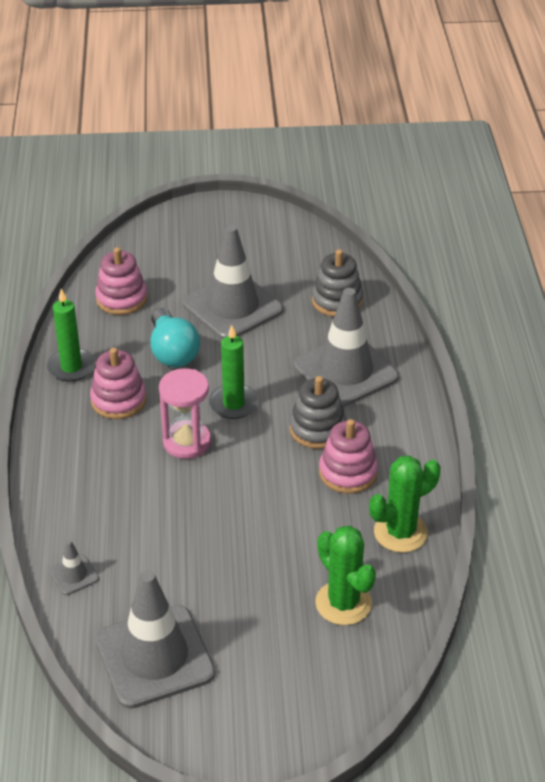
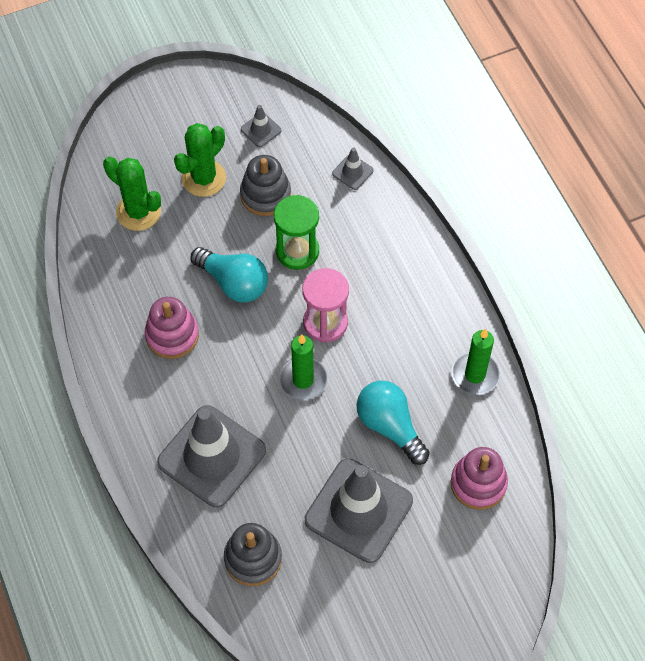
camera: 160 degrees right, 20 degrees up
(118, 400) = (409, 349): pink stacking toy -> none
(154, 657) = (261, 130): grey traffic cone -> grey traffic cone, size x0.42
(181, 512) = (297, 251): none -> green hourglass
(263, 501) = (234, 283): none -> turquoise light bulb
(317, 429) = (215, 375): grey stacking toy -> grey stacking toy (265, 195)
(400, 532) = (110, 288): green cactus -> green cactus (204, 178)

